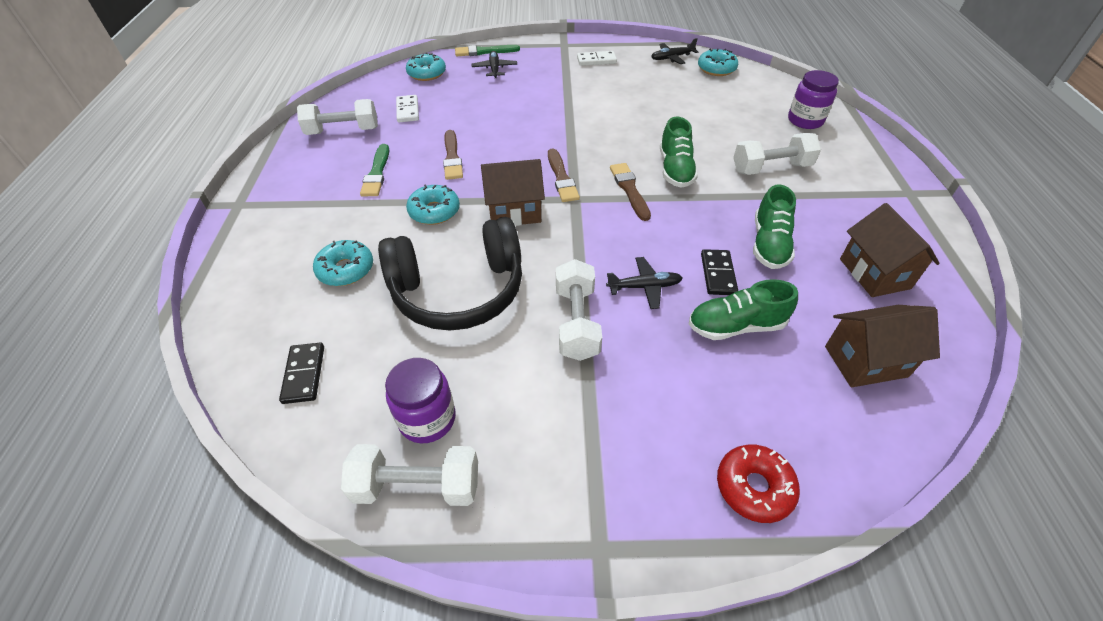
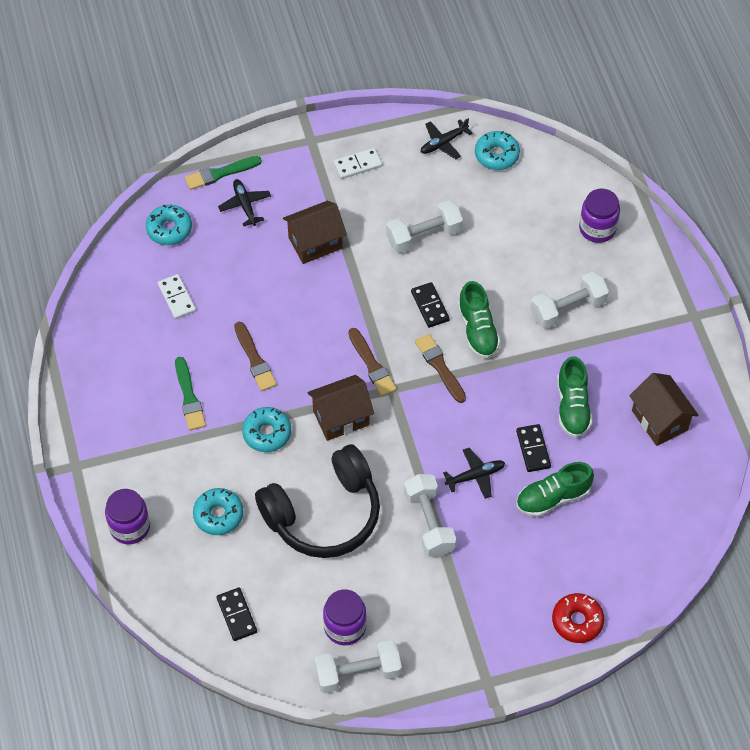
camera: 15 degrees left, 10 degrees up
(250, 263) = (130, 527): none -> purple jar
(343, 131) = (123, 345): white dumbbell -> white dumbbell (424, 235)
(632, 147) = (430, 306): none -> black domino
(865, 361) = (650, 507): brown house -> brown house (315, 243)

